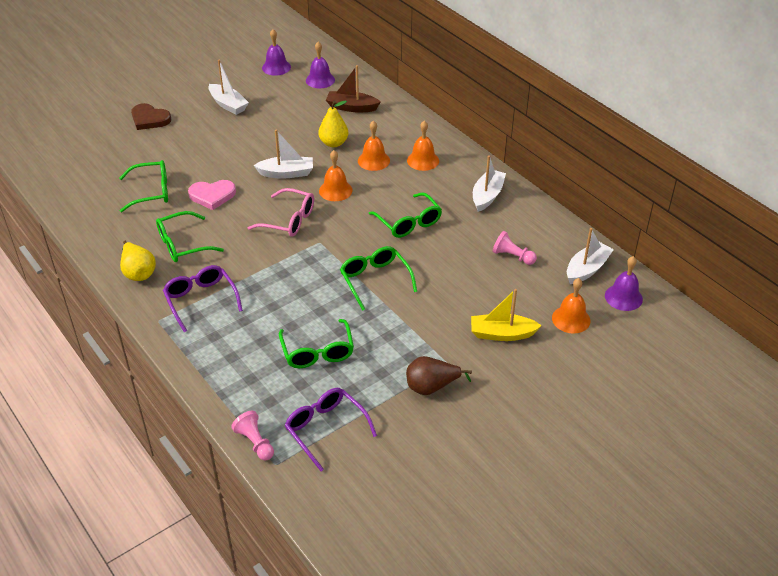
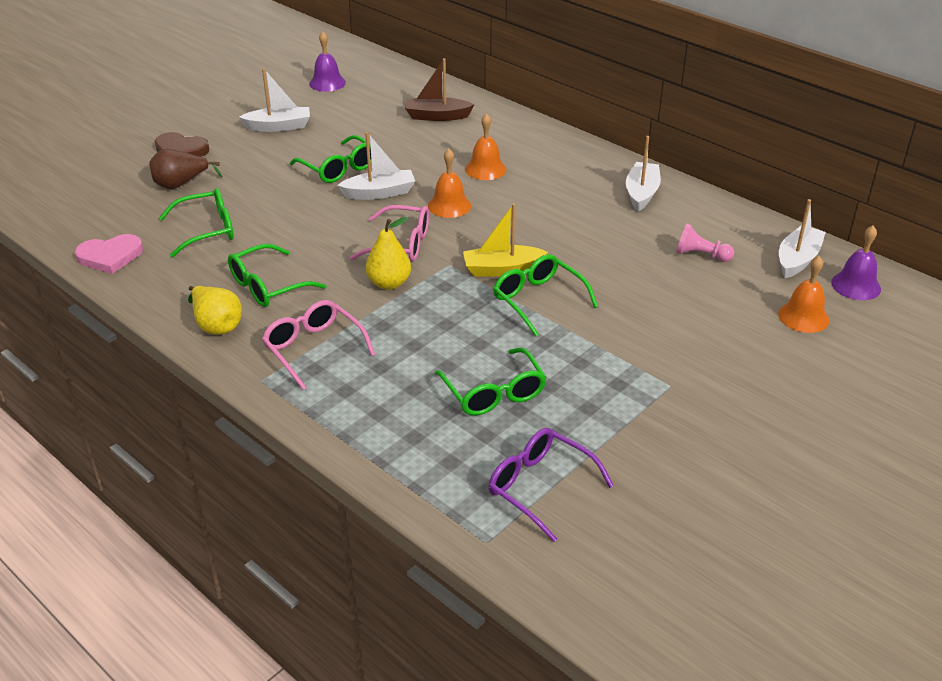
camera: 10 degrees left, 5 degrees down
(201, 300) = (313, 349): purple glasses -> pink glasses
(212, 195) = (290, 227): pink heart -> pink heart (110, 256)
(228, 105) = (279, 126): white boat -> white boat turned 45 degrees counterclockwise
(255, 442) = (448, 517): pink pawn -> none
(320, 80) = (387, 91): purple bell -> none
(333, 143) = (428, 155): yellow pear -> yellow pear (389, 283)
(409, 223) = (556, 232): green glasses -> green glasses (339, 168)
(423, 160) = (547, 163): orange bell -> none
(432, 387) = (661, 416): brown pear -> brown pear (181, 184)
(502, 334) = (725, 343): yellow boat -> yellow boat (502, 269)

